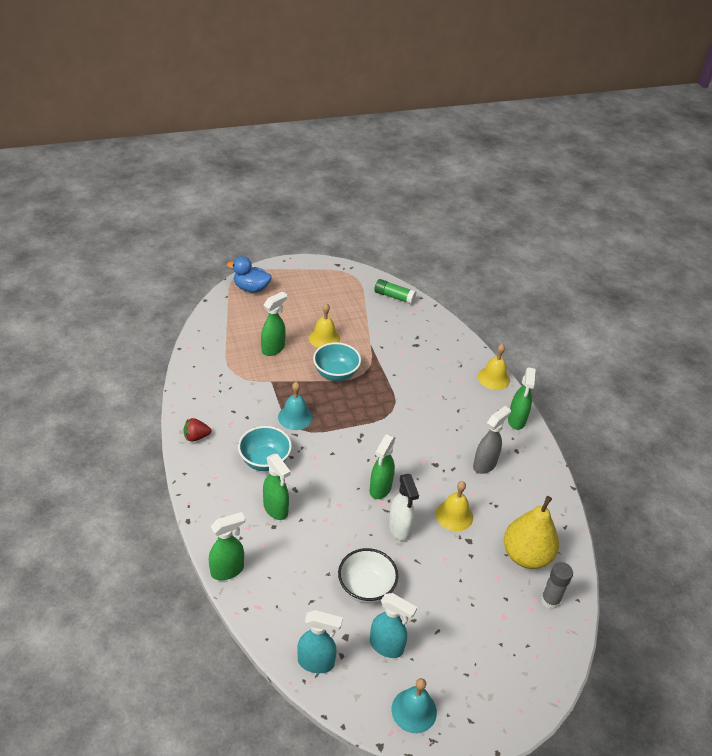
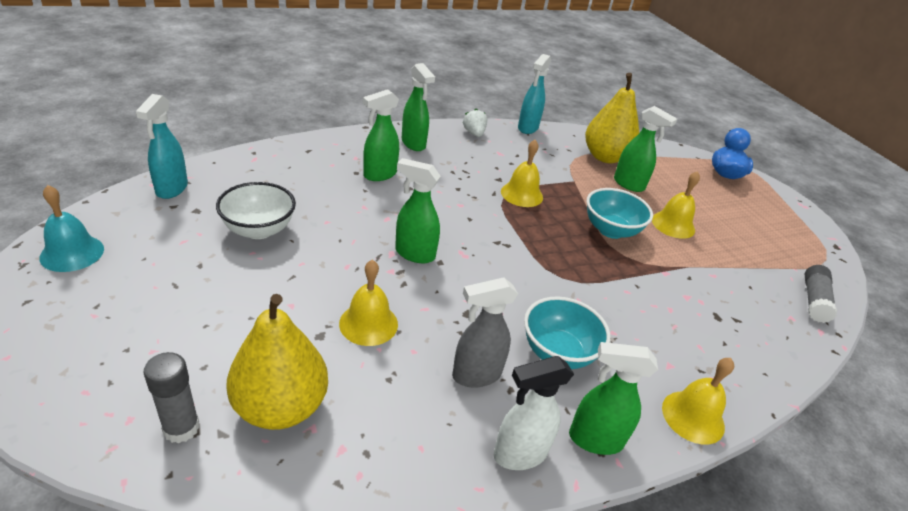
camera: 85 degrees right, 5 degrees down
(196, 437) = (474, 133): red strawberry -> white strawberry
(228, 570) = (302, 144): green spray bottle -> green spray bottle (413, 144)
(231, 353) = (605, 157): none -> yellow pear
(265, 461) = (448, 171): turquoise bowl -> turquoise bowl (558, 352)
(295, 417) = (522, 194): turquoise bell -> yellow bell
(387, 646) = (170, 239): turquoise spray bottle -> turquoise spray bottle (527, 128)
(394, 297) = (814, 300): green glue stick -> grey glue stick
(399, 529) = (346, 265): white spray bottle -> white spray bottle (519, 454)
(485, 465) = (476, 375): grey spray bottle -> grey spray bottle turned 120 degrees clockwise

